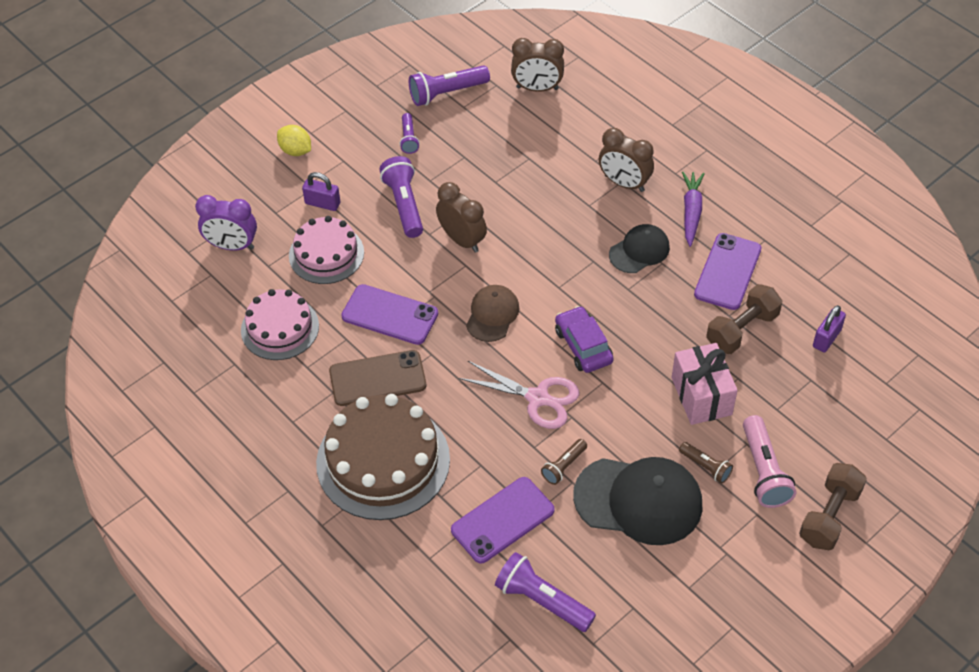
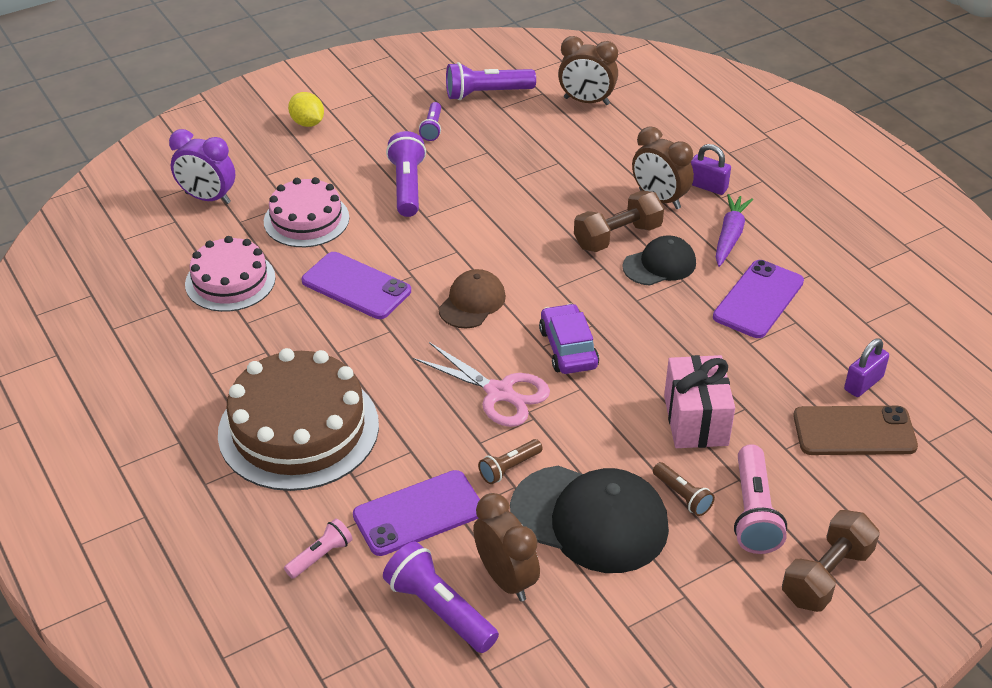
camera: 10 degrees right, 10 degrees down
(322, 203) = (319, 173): purple padlock -> purple padlock (707, 186)
(377, 378) = (321, 345): brown phone -> brown phone (854, 431)
(436, 572) = (321, 556): none -> pink flashlight
(462, 240) = (460, 227): brown clock -> brown clock (506, 579)
(742, 330) = (762, 360): brown dumbbell -> brown dumbbell (617, 237)

